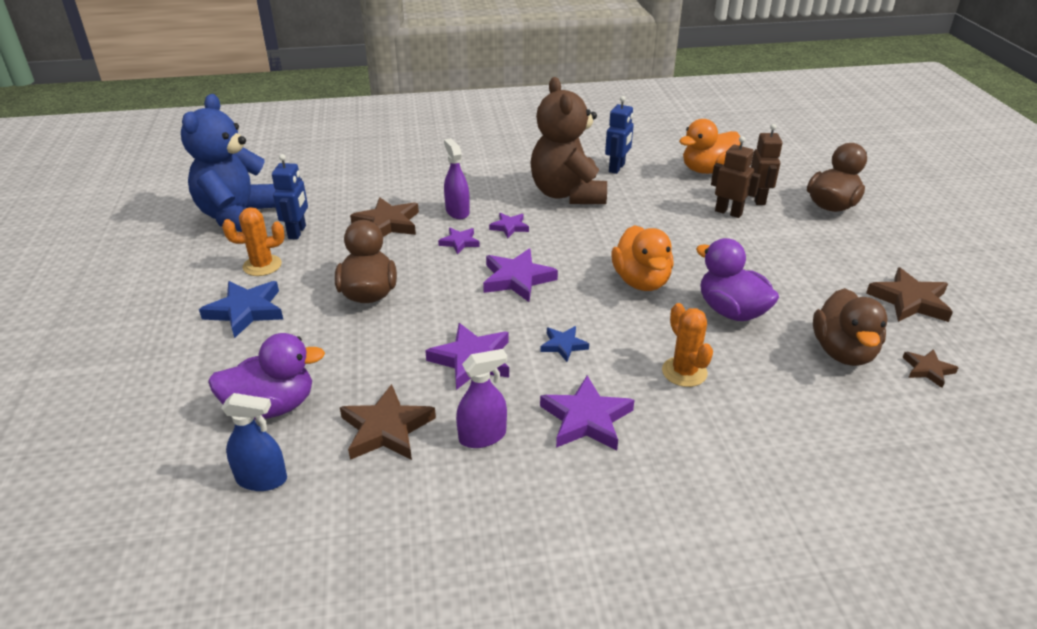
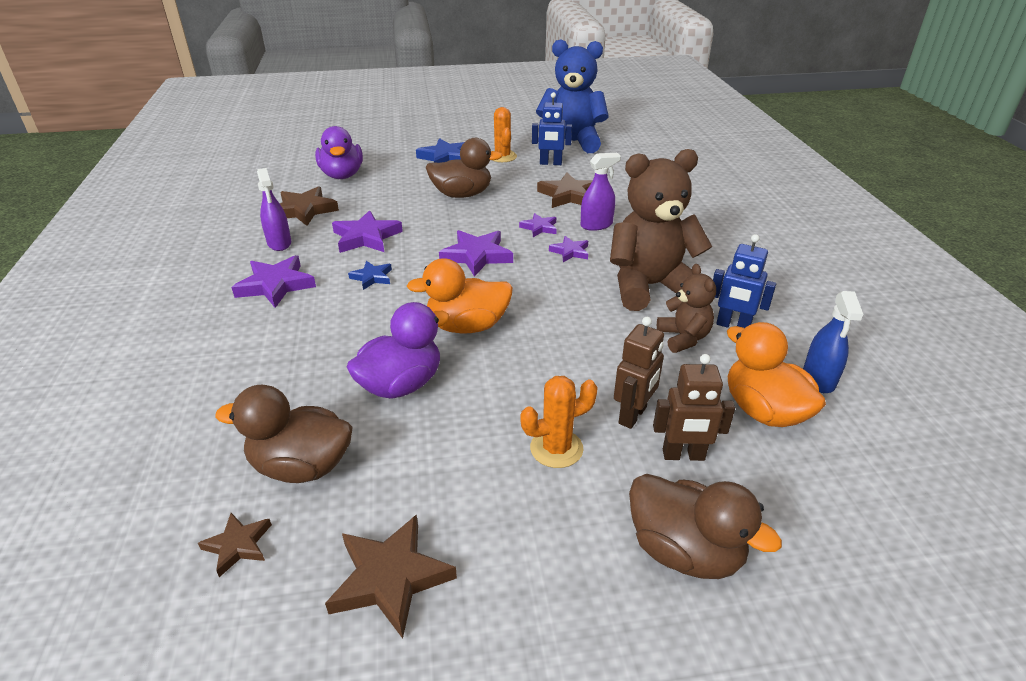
camera: 90 degrees right, 0 degrees up
(262, 479) = (280, 179): blue spray bottle -> blue spray bottle (818, 379)
(636, 187) = (683, 338): none -> brown teddy bear
(684, 372) = (312, 340): orange cactus -> orange cactus (556, 448)

